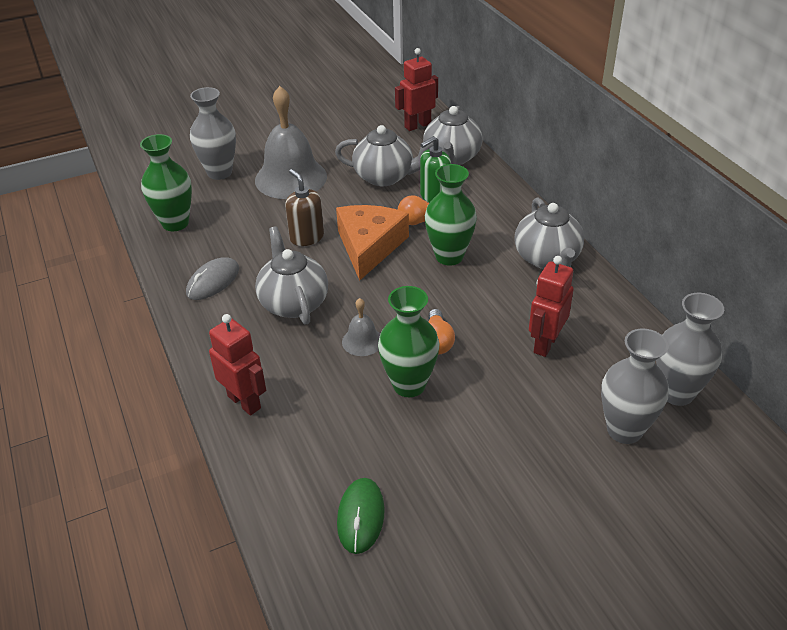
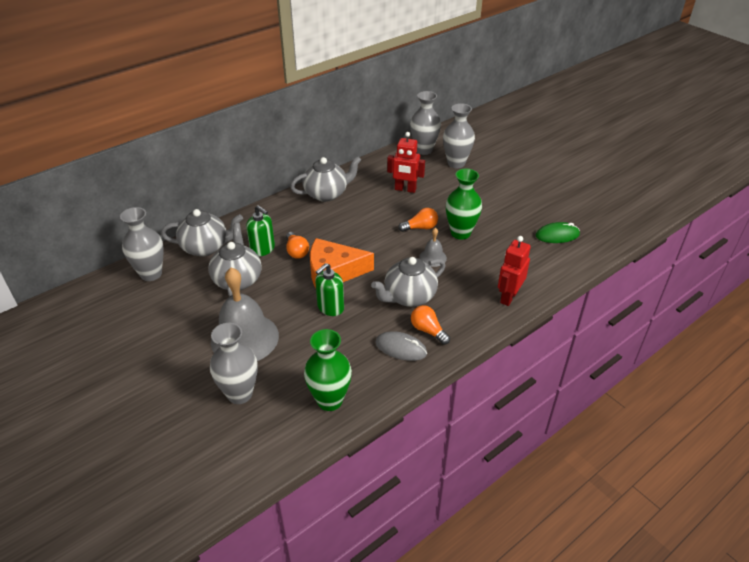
camera: 105 degrees left, 0 degrees up
(227, 308) = (428, 330): none -> orange light bulb
(306, 237) = (330, 307): brown soap dispenser -> green soap dispenser
(417, 125) = (151, 274): red robot -> grey vase
(449, 256) = (335, 233): green vase -> none

